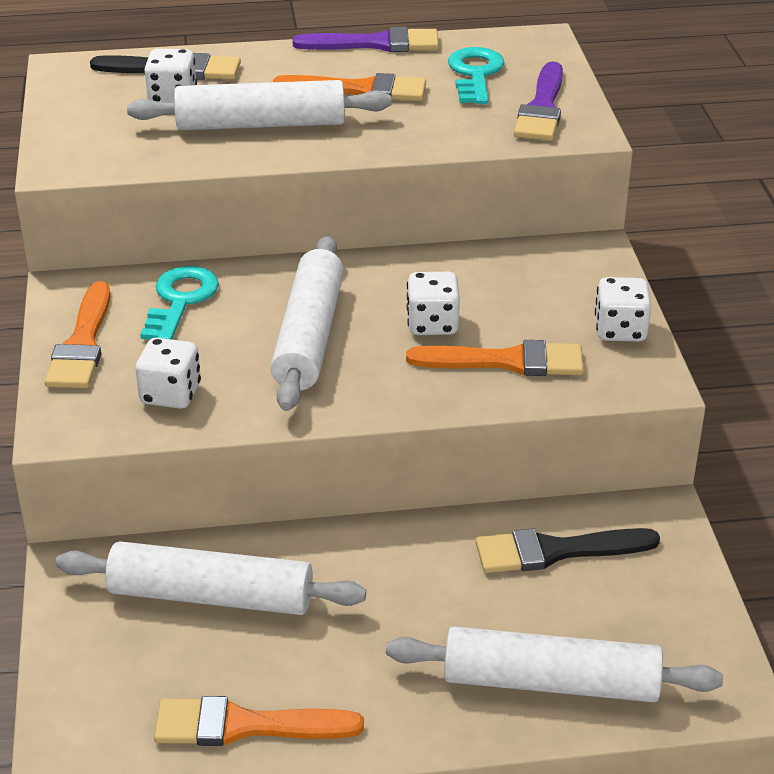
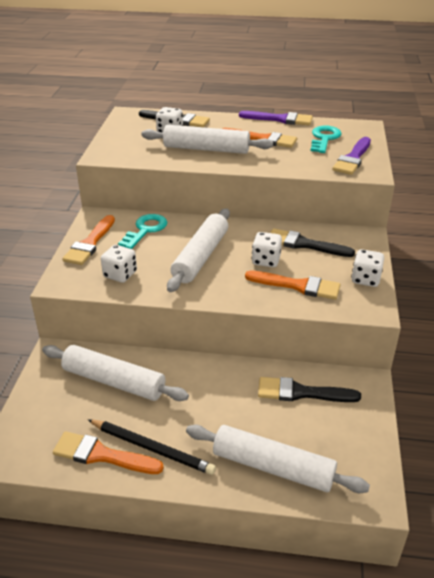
camera: 15 degrees right, 0 degrees up
(330, 695) = (152, 448): none -> black pencil
(491, 283) = (304, 244): none -> black brush

